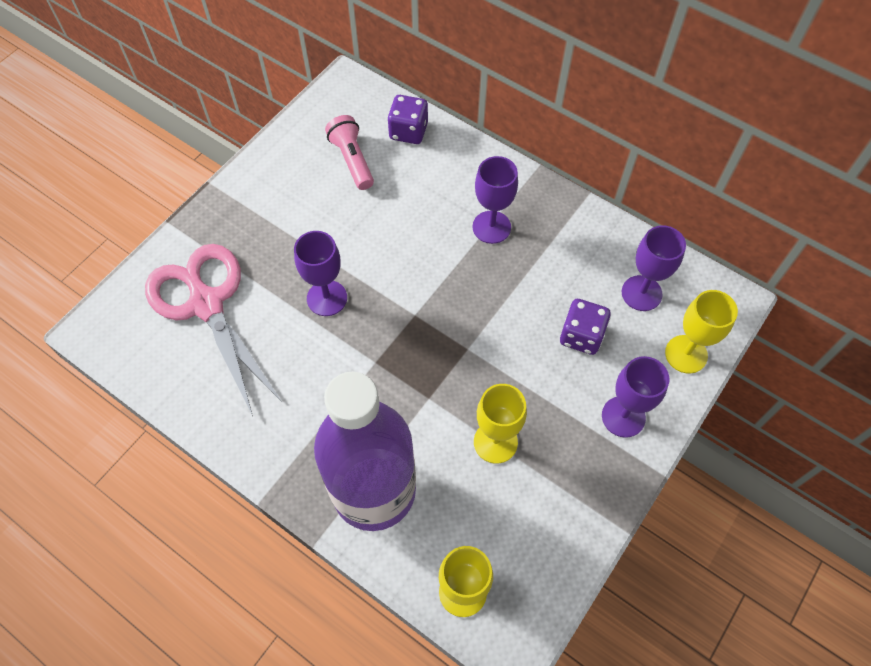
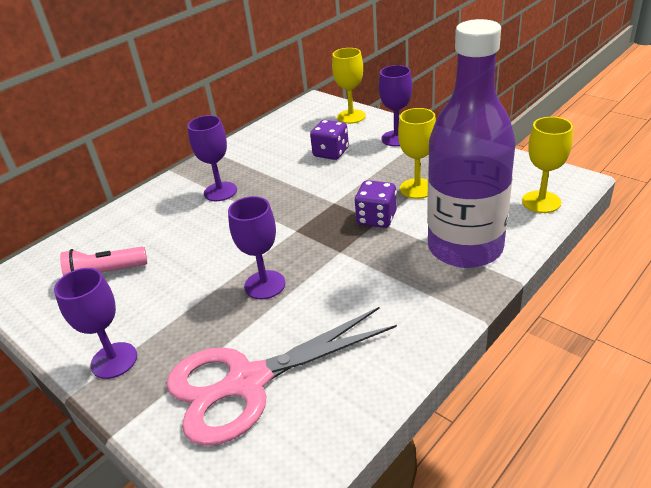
camera: 80 degrees left, 25 degrees down
(408, 131) = (92, 238): purple dice -> purple dice (376, 218)
(641, 293) = (301, 130): purple goblet -> purple goblet (114, 360)

